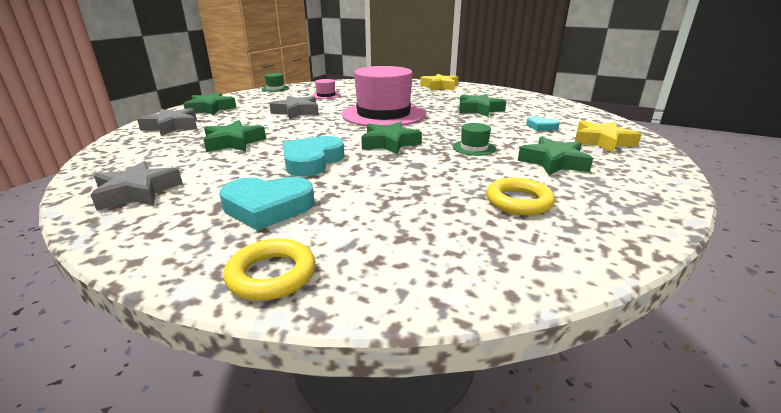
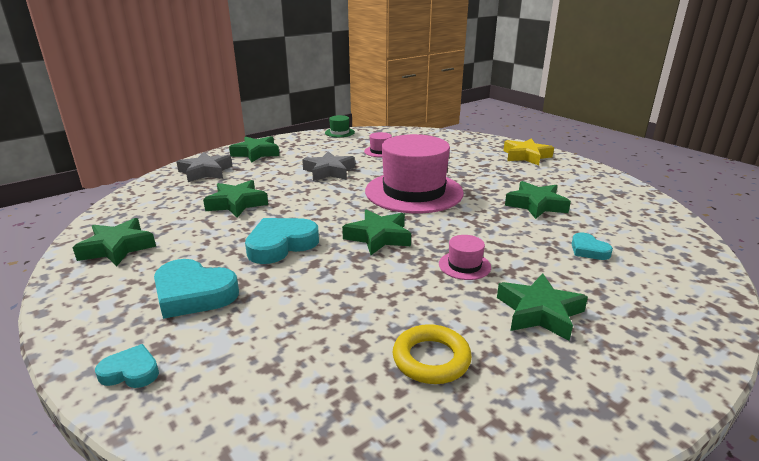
camera: 25 degrees right, 0 degrees up
(137, 192) = (117, 248): grey star -> green star
(271, 275) = (131, 372): yellow ring -> turquoise heart
(474, 148) = (464, 265): green hat -> pink hat
(602, 142) = (648, 295): yellow star -> none

